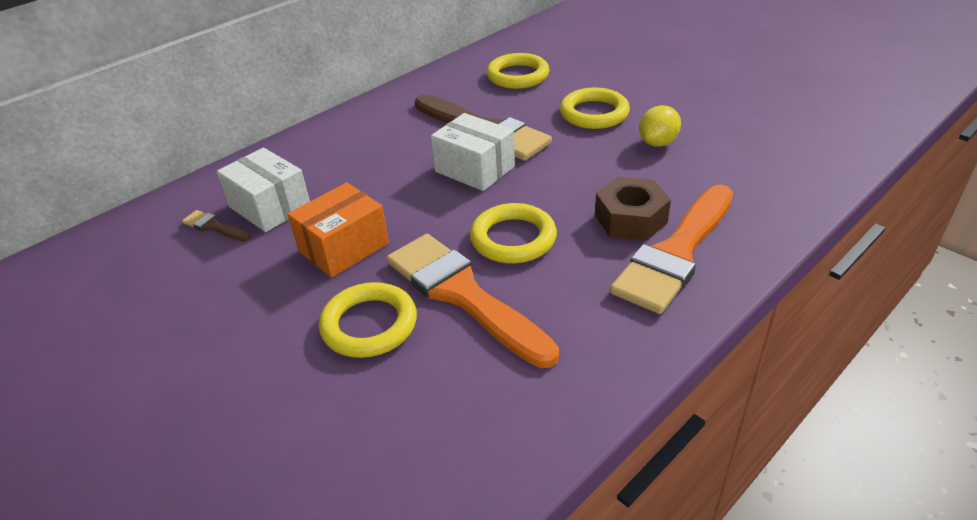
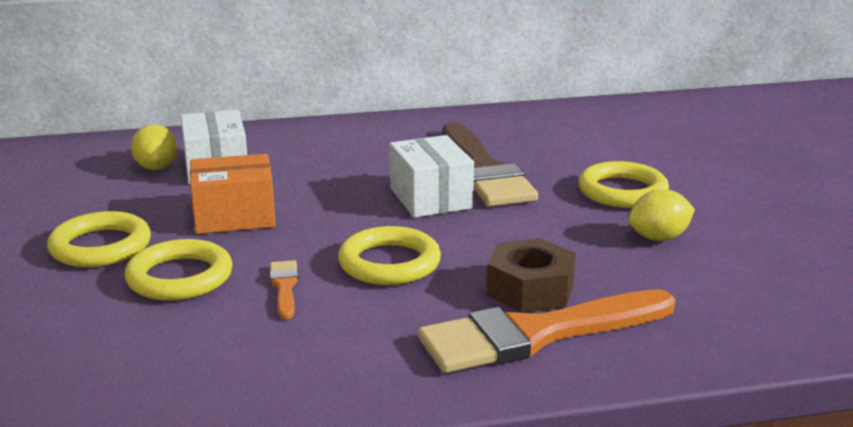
camera: 30 degrees right, 15 degrees down
(214, 227) = (156, 167): brown brush -> yellow lemon
(463, 294) = (284, 287): orange brush -> orange brush, size x0.42
(518, 76) = (584, 136): yellow ring -> yellow ring (100, 246)

